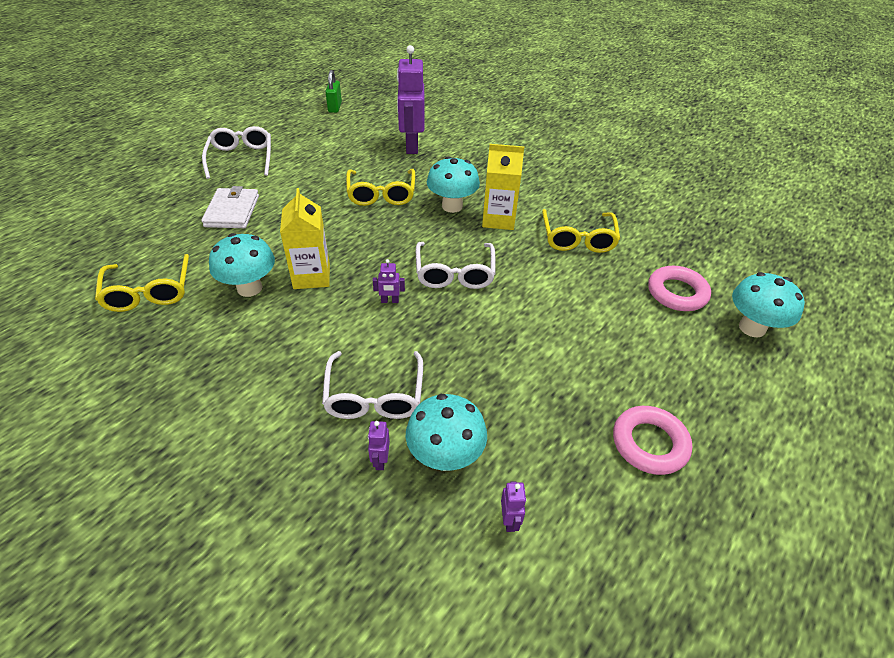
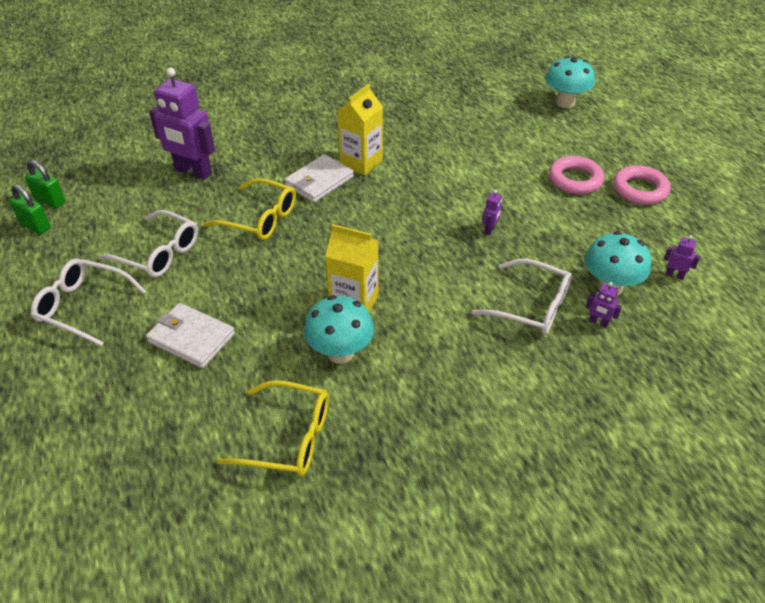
camera: 60 degrees left, 0 degrees up
(307, 112) = (35, 226): none -> green padlock
(390, 301) = (424, 262): purple robot -> purple robot (490, 230)
(452, 206) = (319, 181): turquoise mushroom -> white wallet
(454, 273) = (414, 213): white glasses -> white glasses (158, 253)
(578, 238) = (419, 132): yellow glasses -> none
(677, 293) = (513, 116): pink ring -> pink ring (575, 180)

